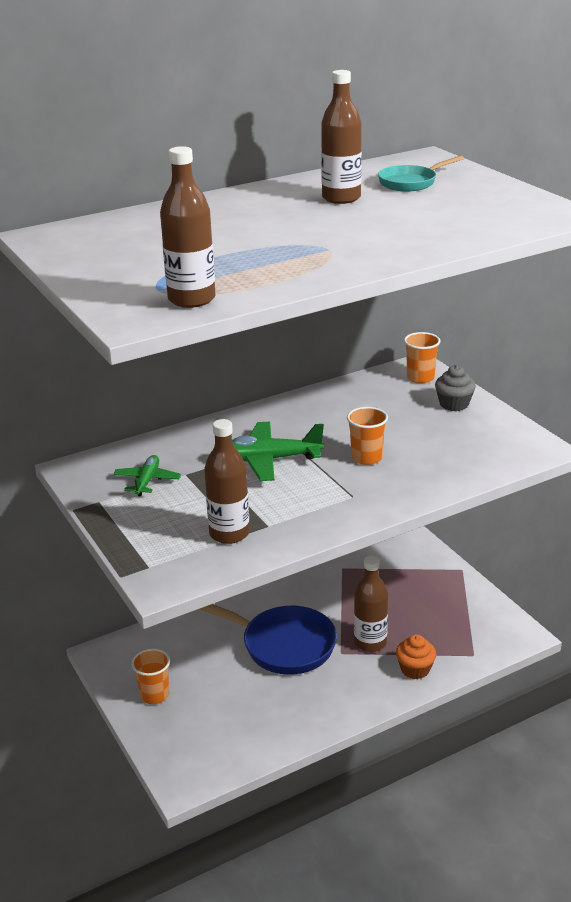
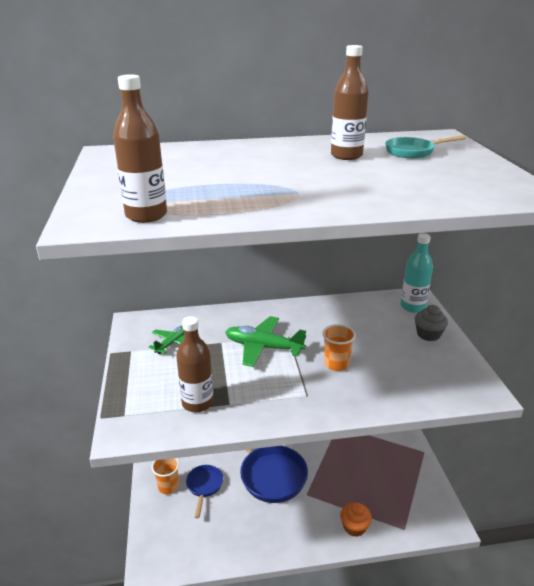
camera: 20 degrees right, 0 degrees up
(204, 681) = (204, 486): none -> blue pan
(370, 642) = (331, 492): brown bottle -> none
(420, 378) = (412, 307): orange cup -> turquoise bottle

